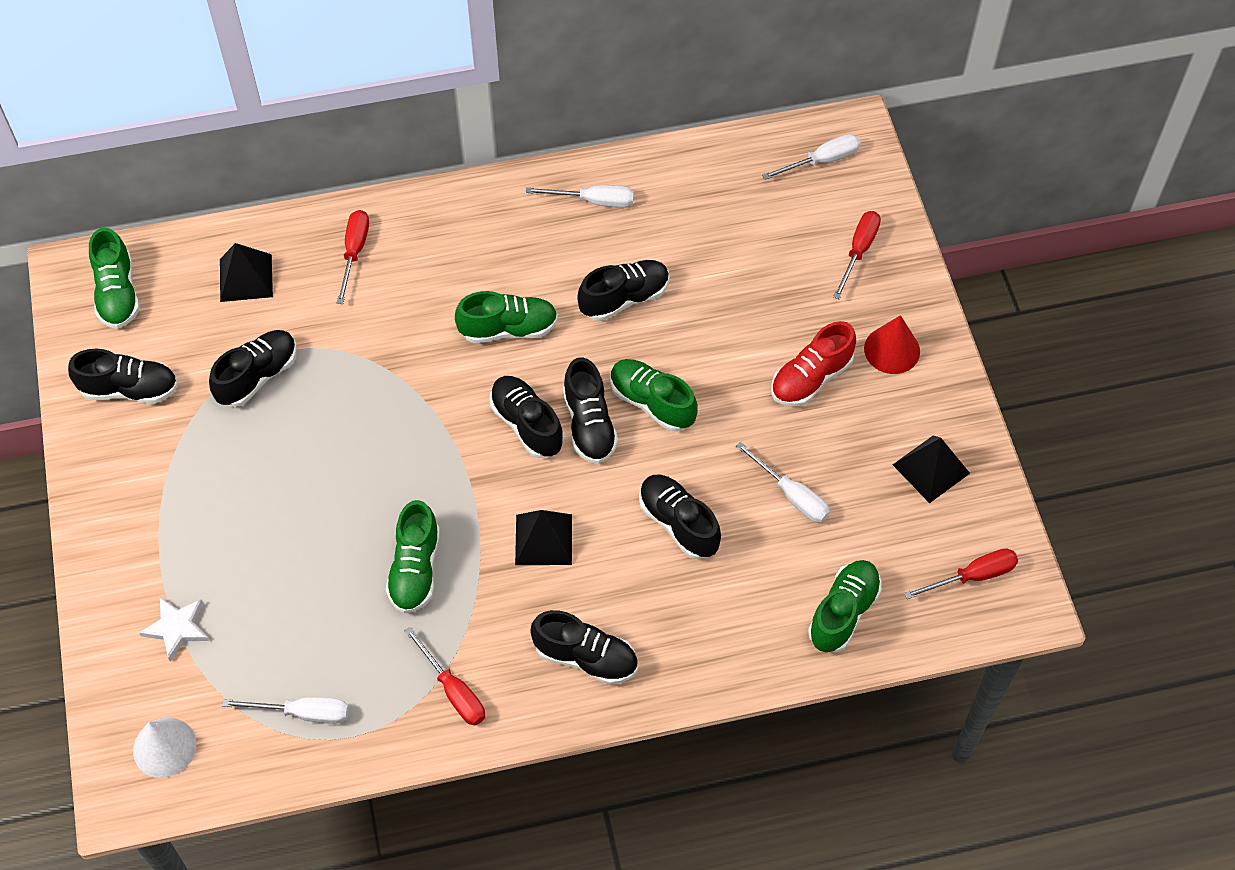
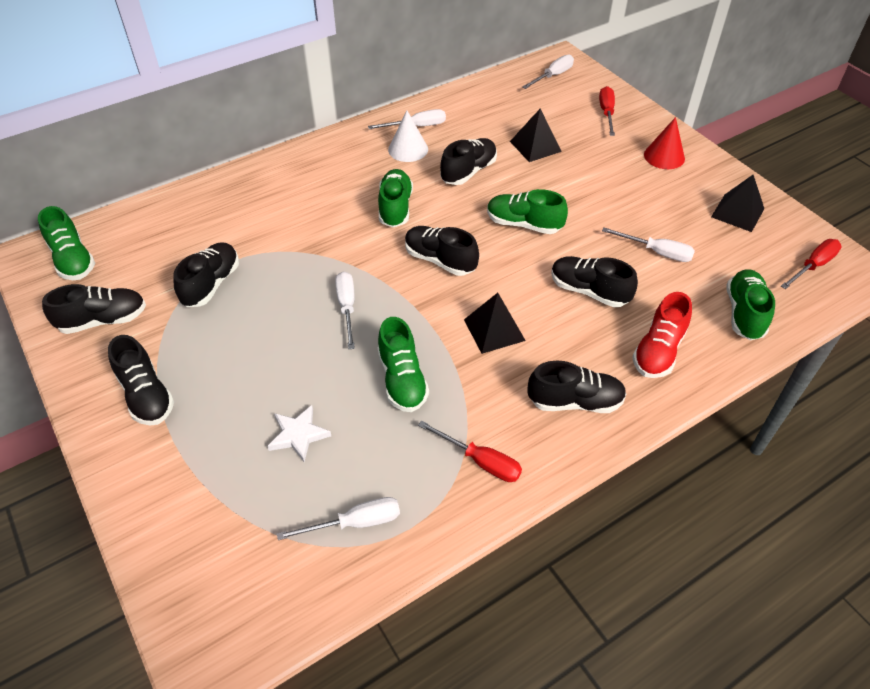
camera: 20 degrees left, 10 degrees down
(164, 747) = (232, 599): white cone -> white cone (408, 149)
(176, 628) = (207, 489): white star -> white star (298, 435)
(246, 278) = (177, 225): black pyramid -> black pyramid (535, 146)
(354, 252) = (257, 191): red screwdriver -> none
(394, 456) = (347, 307): none -> white screwdriver
(508, 329) = (395, 208): green shoe -> green shoe turned 60 degrees counterclockwise
(589, 424) = (486, 248): black shoe -> black shoe (146, 395)
(811, 378) = (623, 184): red shoe -> red shoe (658, 351)

